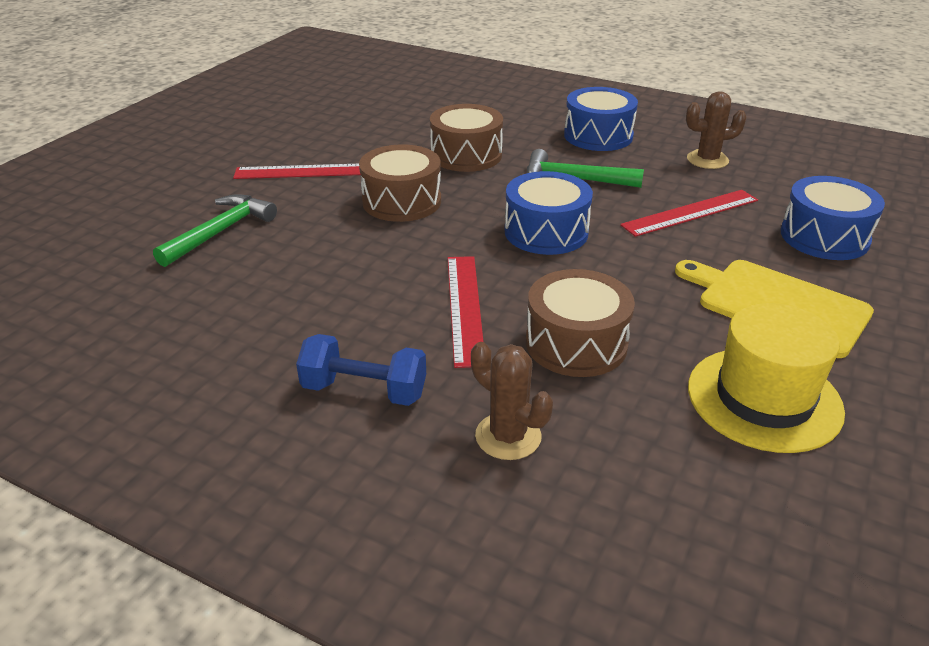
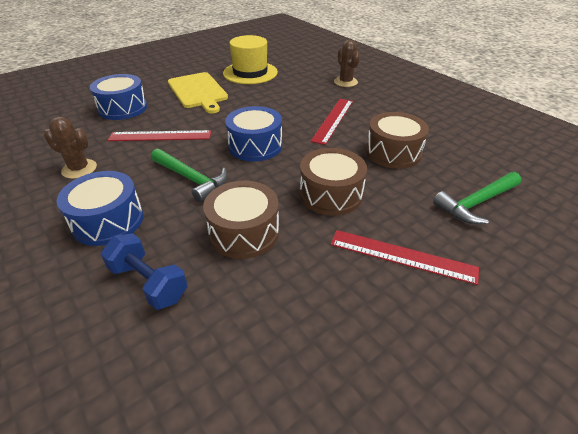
camera: 155 degrees left, 5 degrees up
(364, 391) = (393, 103): blue dumbbell -> blue dumbbell (149, 283)
(576, 343) = (296, 98): brown drum -> brown drum (393, 152)

